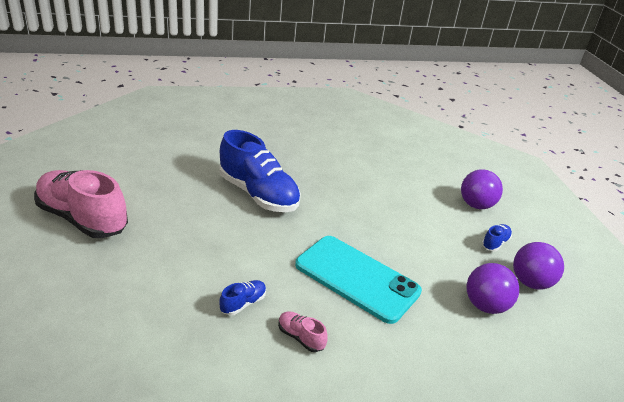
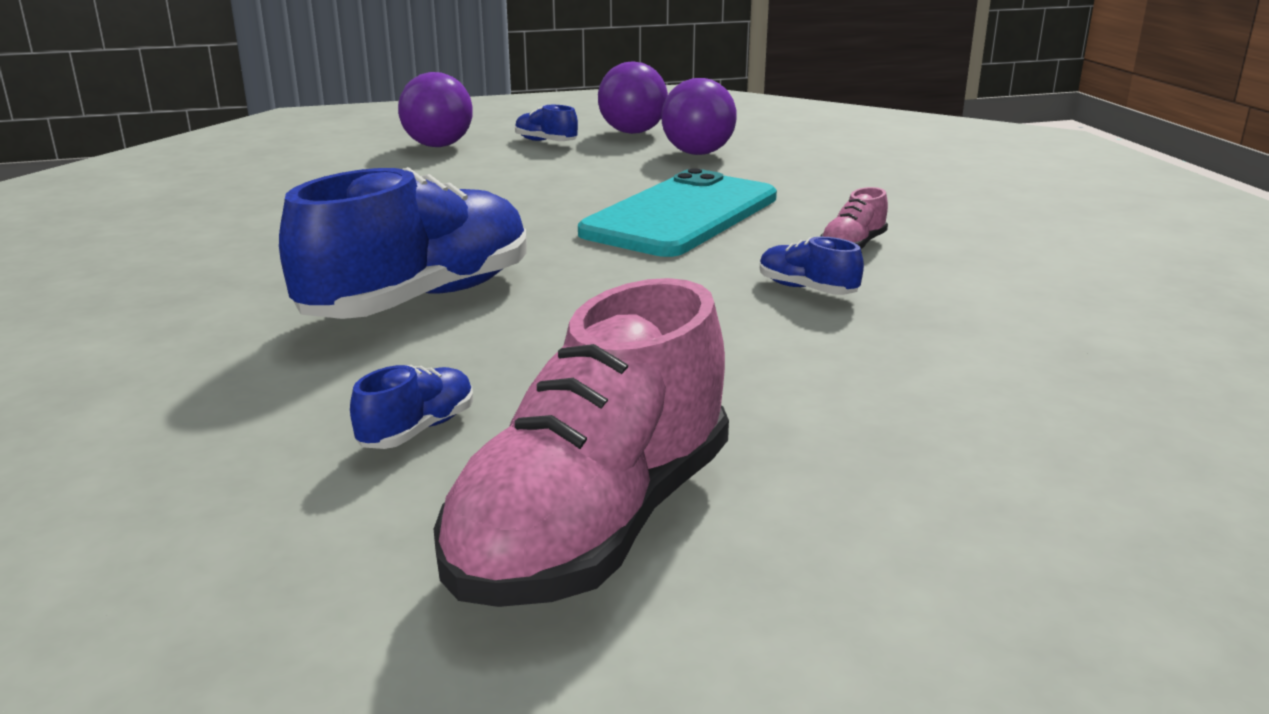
camera: 90 degrees left, 10 degrees down
(154, 191) = (417, 430): none -> blue shoe

